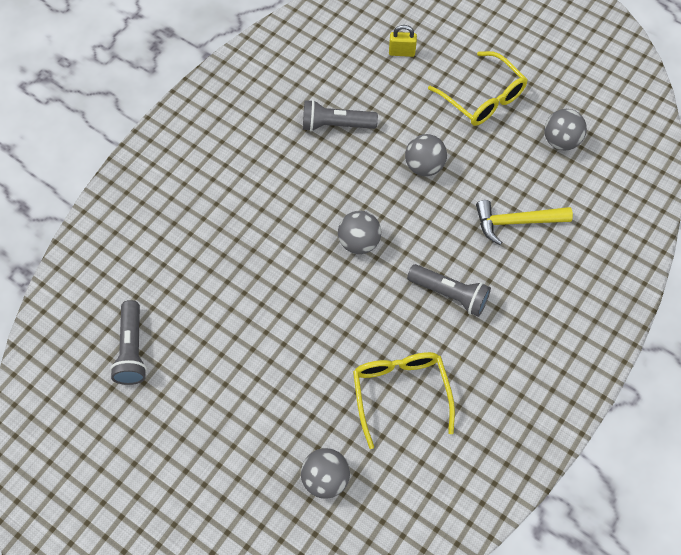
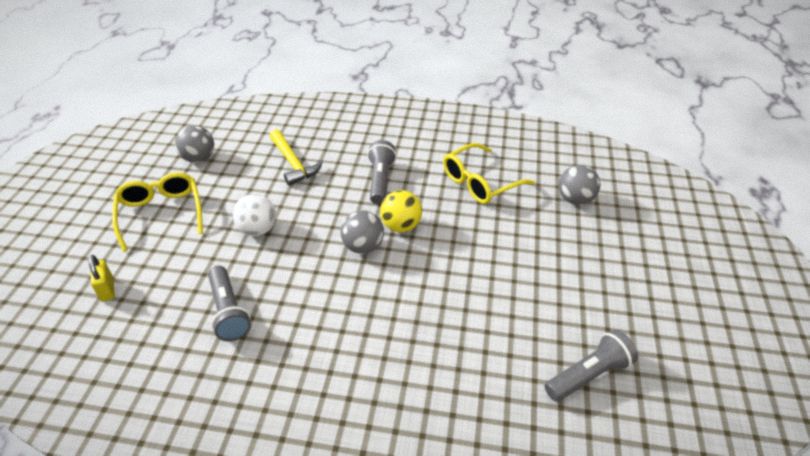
camera: 115 degrees left, 20 degrees down
(370, 285) = (401, 226): none -> yellow ball
(424, 166) = (258, 230): grey ball -> white ball
(483, 98) = (161, 214): yellow glasses -> yellow glasses turned 45 degrees counterclockwise

